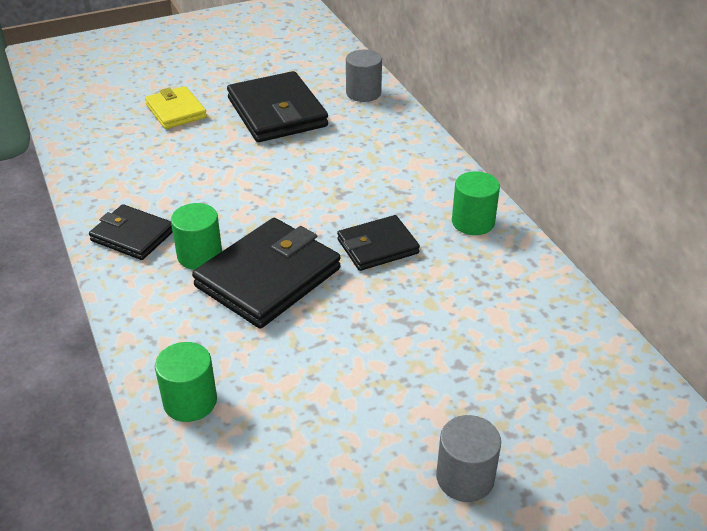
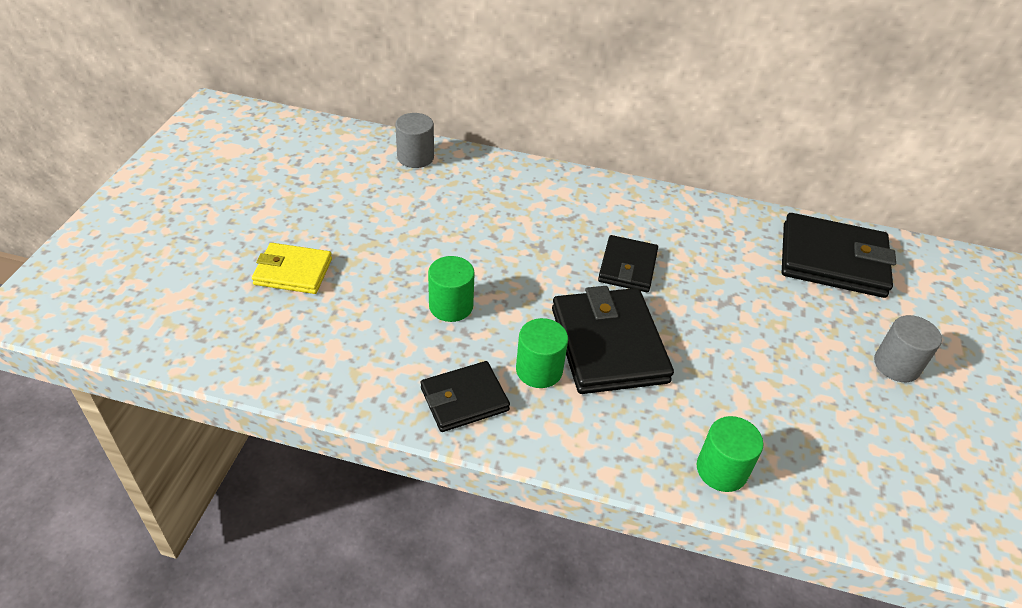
camera: 55 degrees left, 5 degrees up
(277, 112) = (380, 215): black wallet -> black wallet (832, 260)
(473, 222) = (645, 207): green cylinder -> green cylinder (451, 306)

